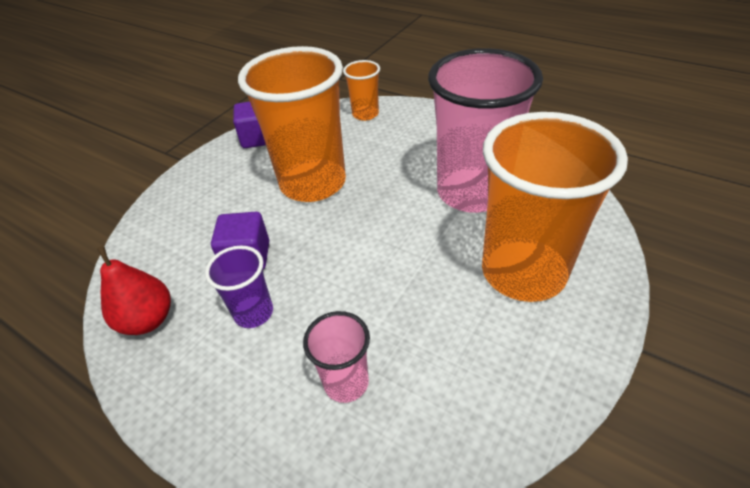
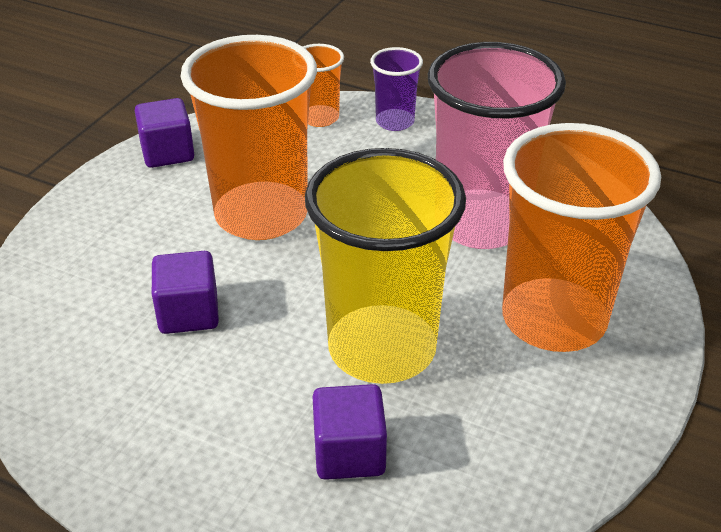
camera: 10 degrees left, 5 degrees down
(148, 320) = (70, 396): red pear -> none
(253, 313) = (213, 381): purple cup -> purple cup (395, 122)
(346, 382) = (349, 453): pink cup -> purple cube
(385, 291) = (382, 348): none -> yellow cup

